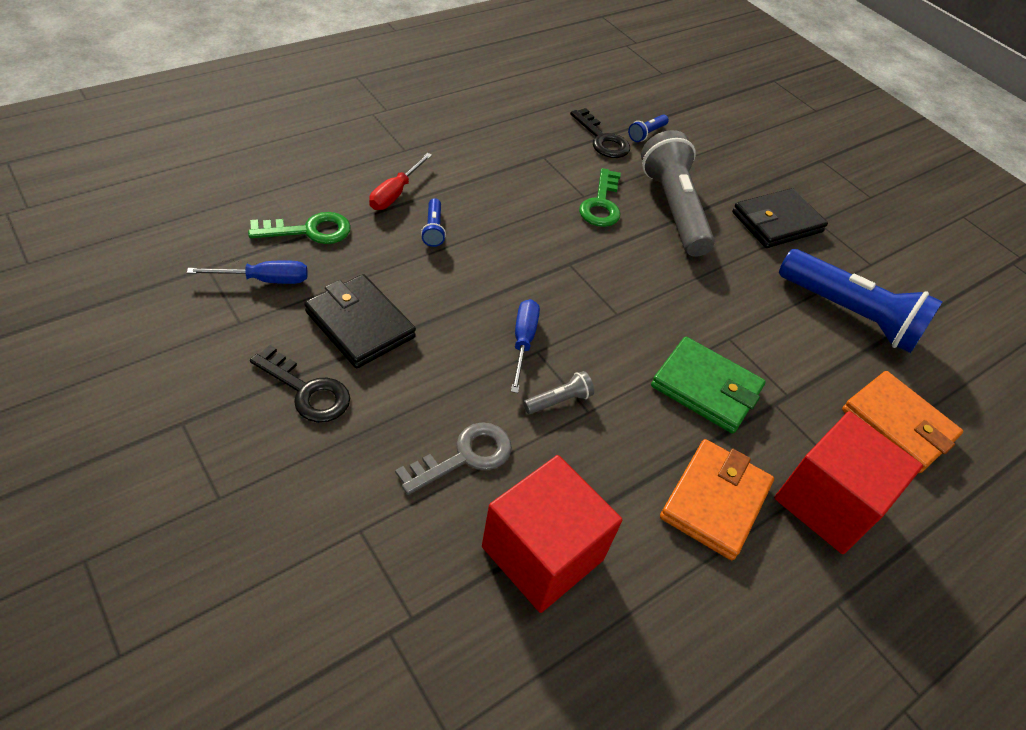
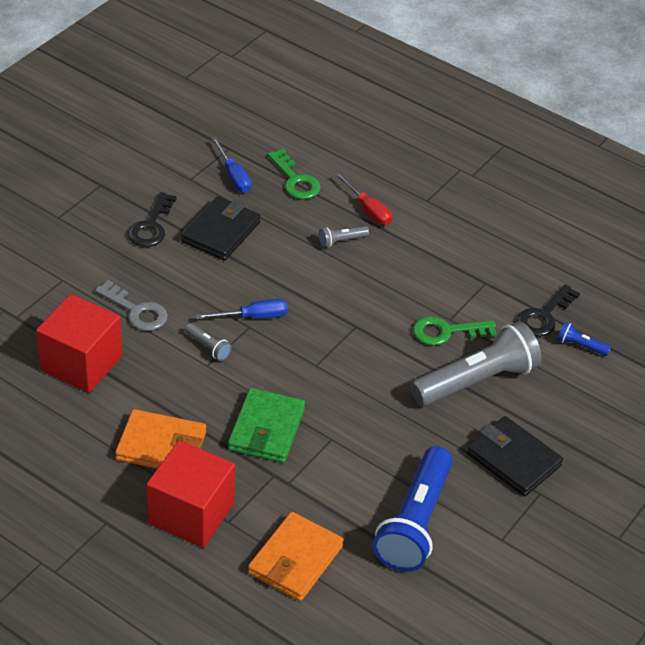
camera: 75 degrees right, 5 degrees down
(395, 193) = (368, 210): red screwdriver -> red screwdriver turned 135 degrees counterclockwise
(433, 229) = (341, 241): blue flashlight -> grey flashlight

